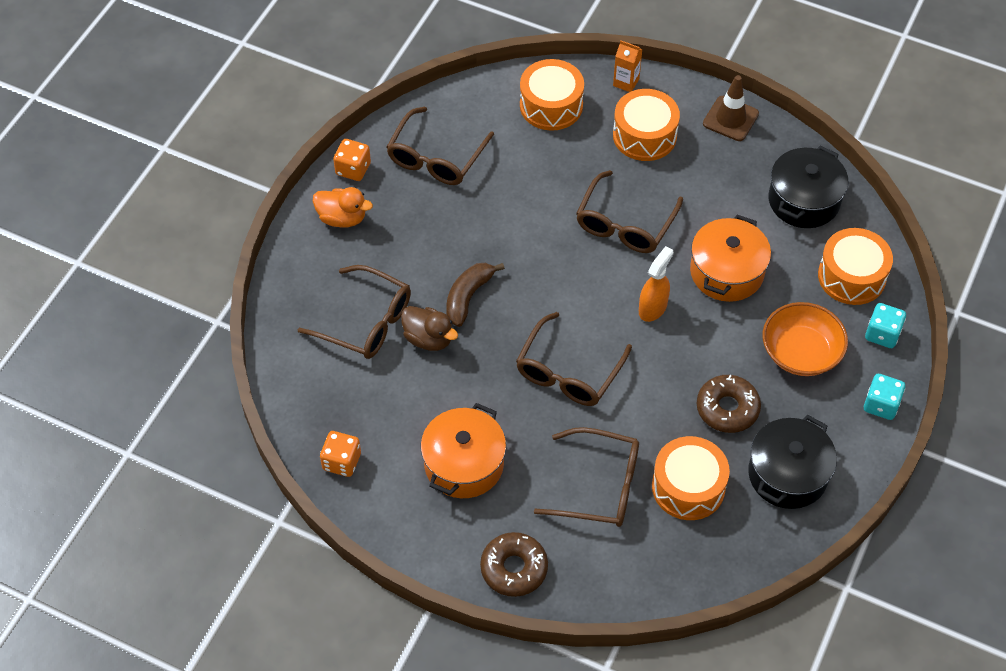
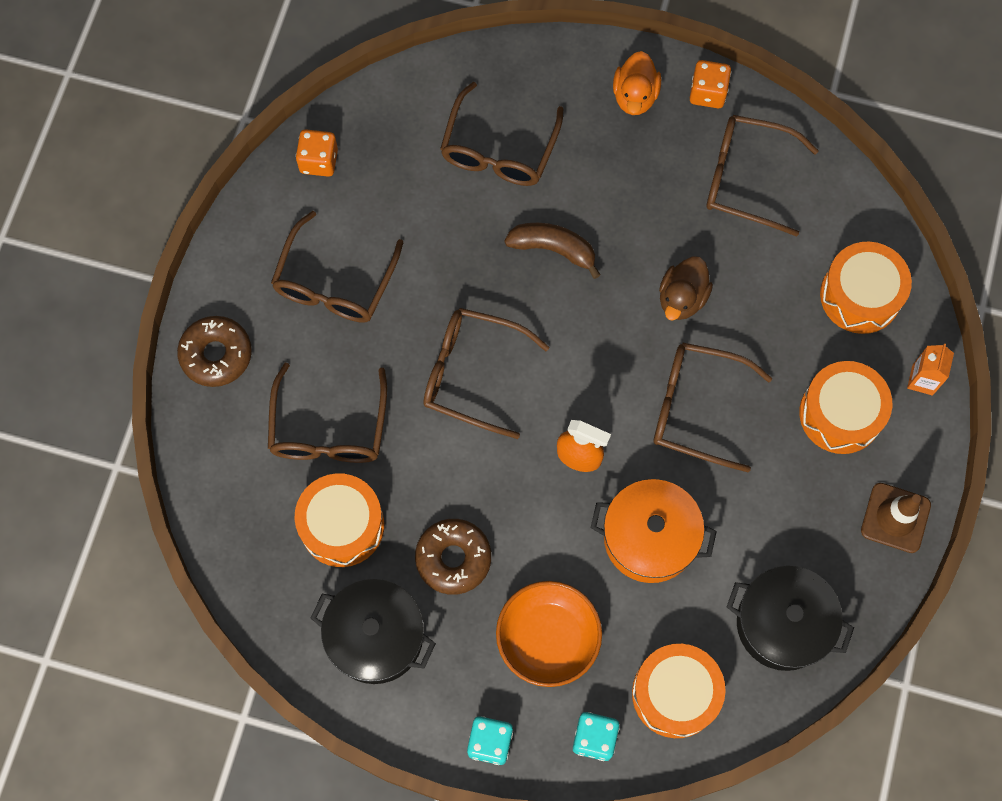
camera: 80 degrees right, 15 degrees up
(428, 338) = (489, 218): brown duck -> brown duck (682, 298)
(464, 464) = (334, 283): orange pot -> brown glasses

